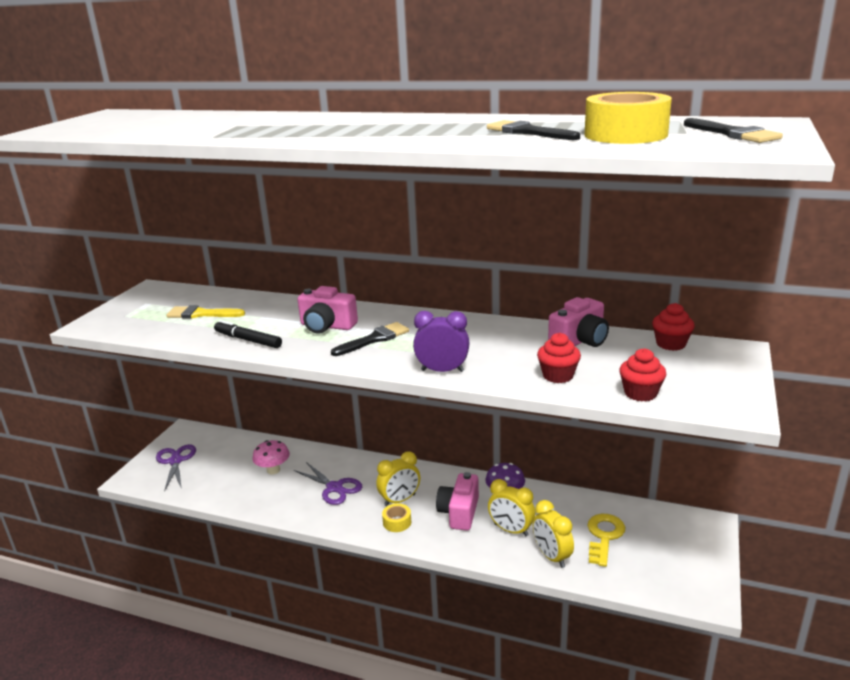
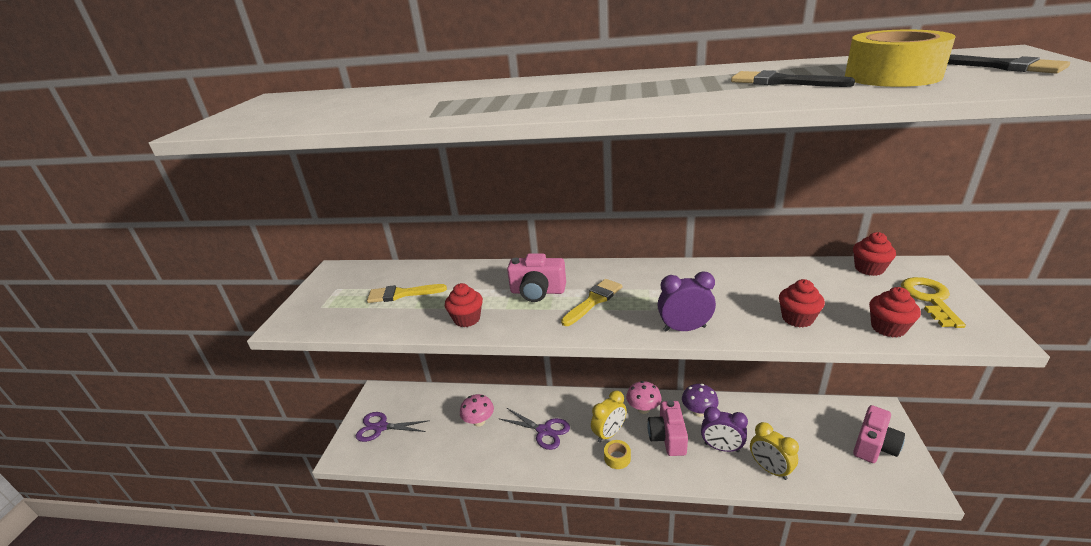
camera: 10 degrees left, 5 degrees up
(175, 461) = (381, 427): purple scissors -> purple scissors turned 60 degrees counterclockwise
(248, 340) = (467, 319): black marker -> red cupcake
(374, 339) = (594, 300): black brush -> yellow brush
(447, 484) = (643, 409): none -> pink mushroom
(511, 530) = (721, 447): yellow clock -> purple clock
(579, 341) = (786, 276): pink camera -> pink camera (874, 445)
(604, 536) = (803, 439): yellow key -> yellow key (929, 299)

